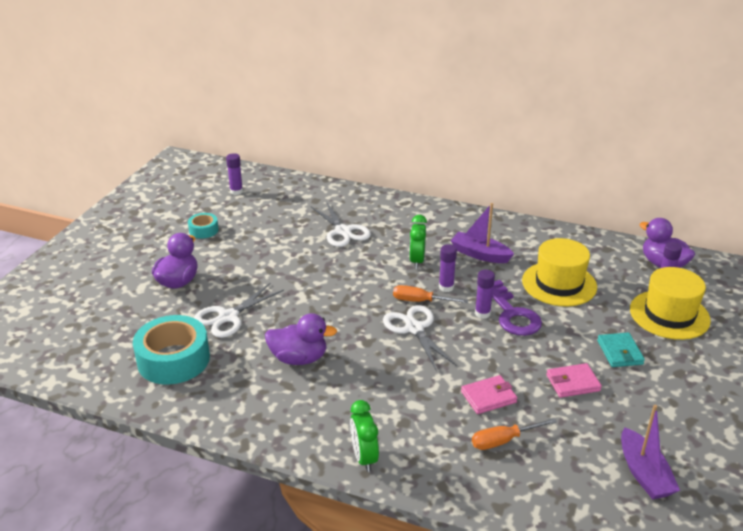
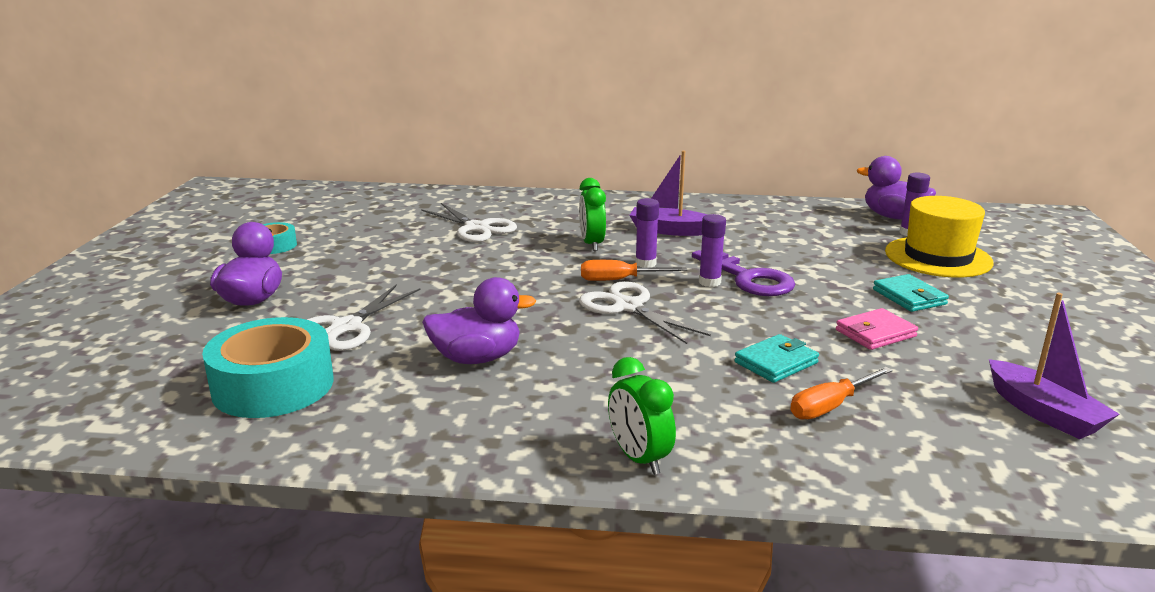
camera: 15 degrees left, 10 degrees down
(236, 191) = (309, 207): purple glue stick -> none
(488, 397) = (776, 363): pink wallet -> turquoise wallet
(559, 284) = (786, 245): yellow hat -> none

